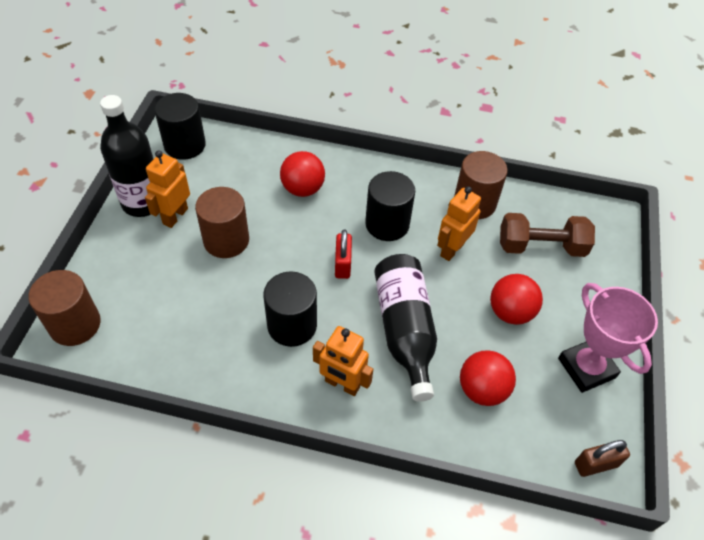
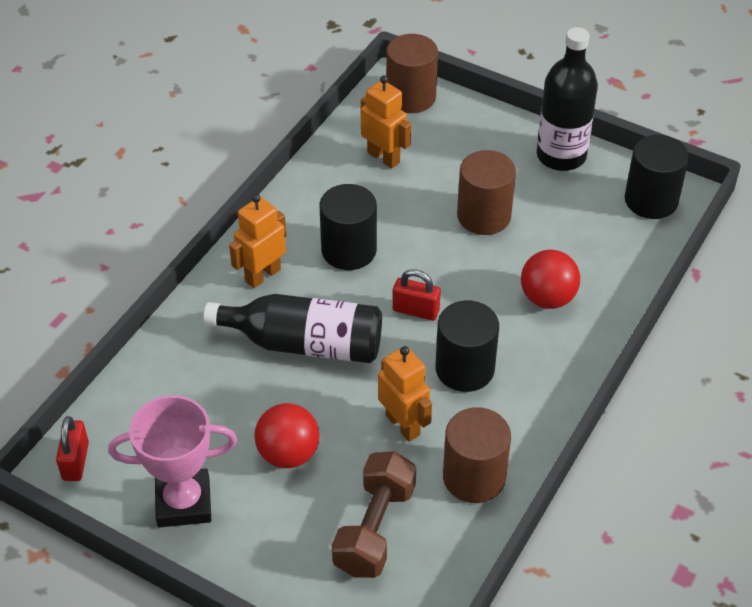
camera: 110 degrees right, 5 degrees down
(175, 216) = (533, 179): orange robot -> orange robot (384, 157)
(482, 389) = (203, 390): red ball -> none
(596, 464) = (76, 461): brown padlock -> red padlock

